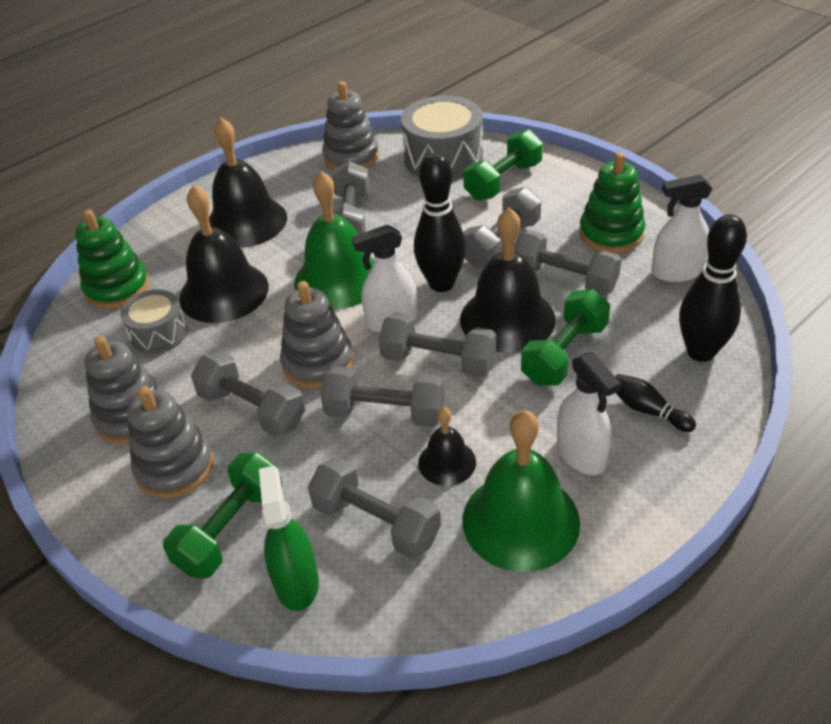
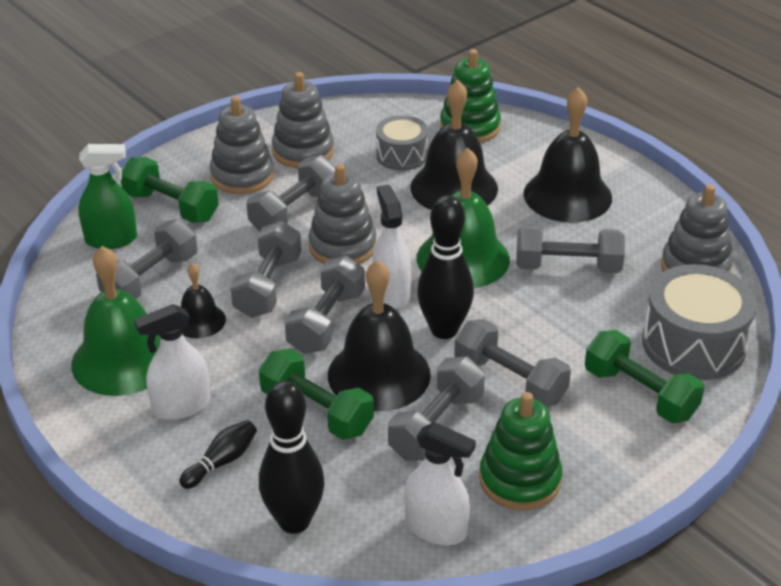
camera: 90 degrees right, 5 degrees down
(676, 272) = (436, 528): white spray bottle -> white spray bottle turned 120 degrees clockwise

